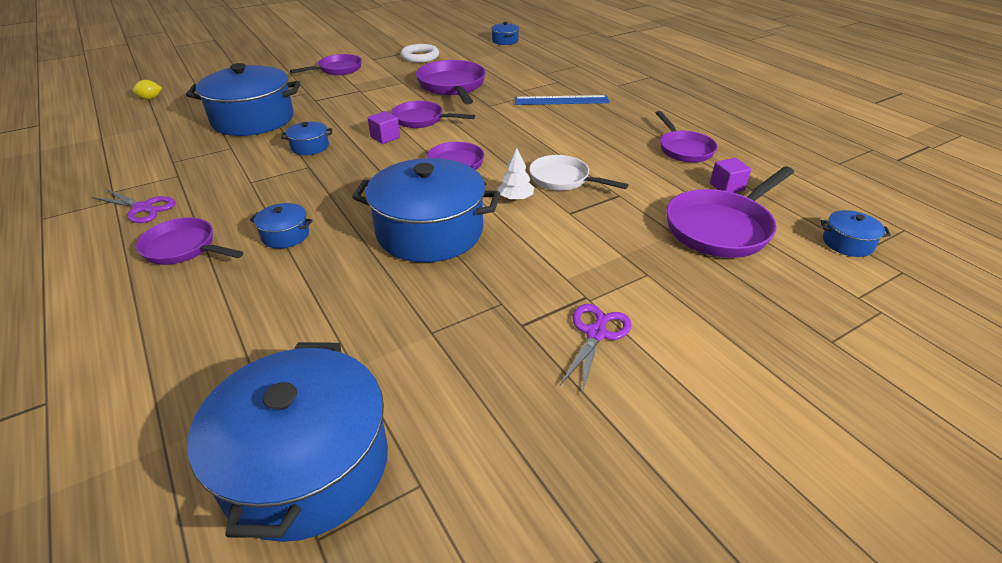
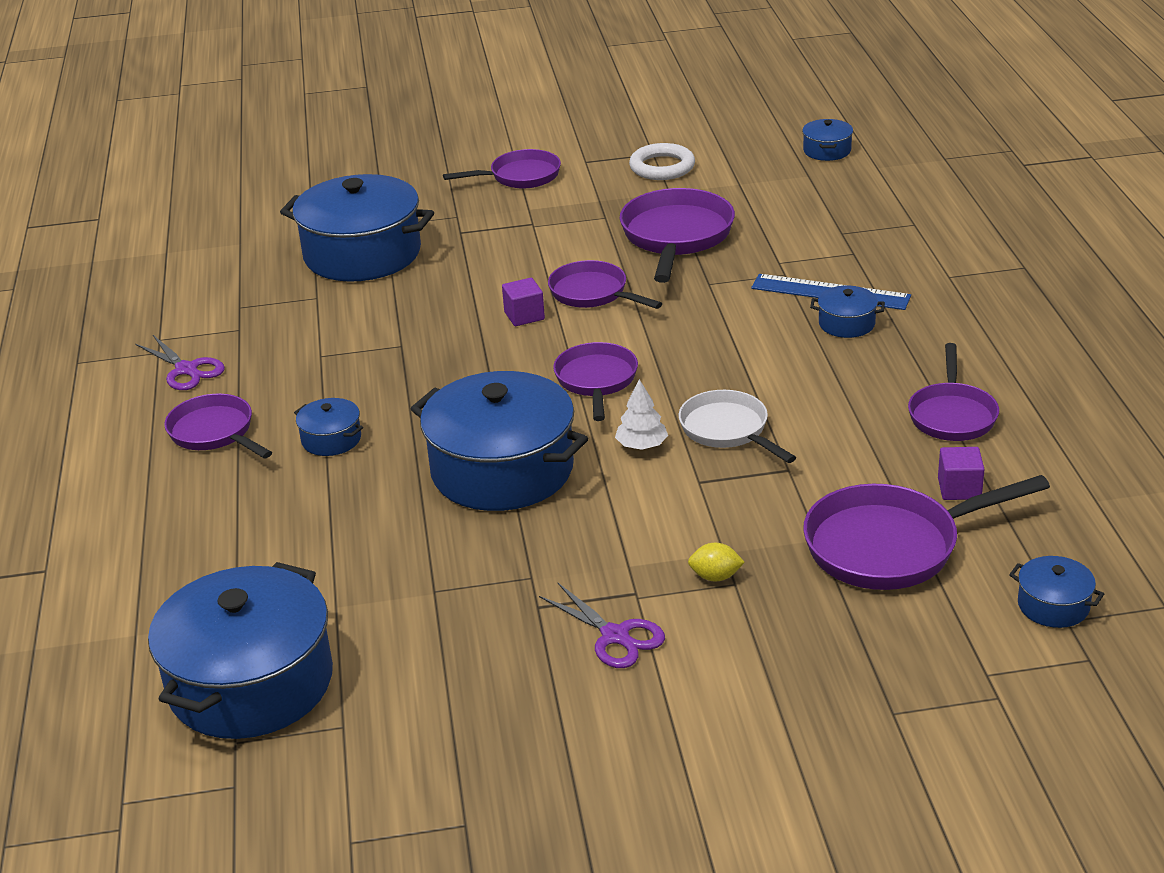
camera: 25 degrees right, 5 degrees down
(150, 98) = (243, 194): yellow lemon -> yellow lemon (715, 577)
(310, 147) = (416, 314): blue pot -> blue pot (846, 324)
(596, 334) = (615, 636): purple scissors -> purple scissors turned 90 degrees clockwise

